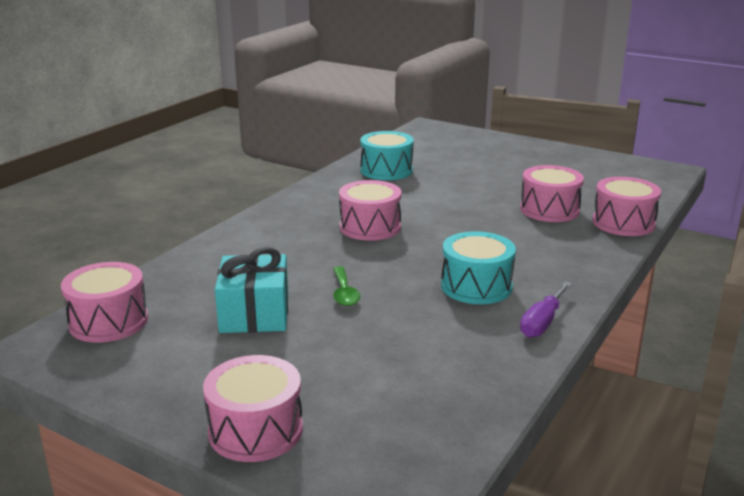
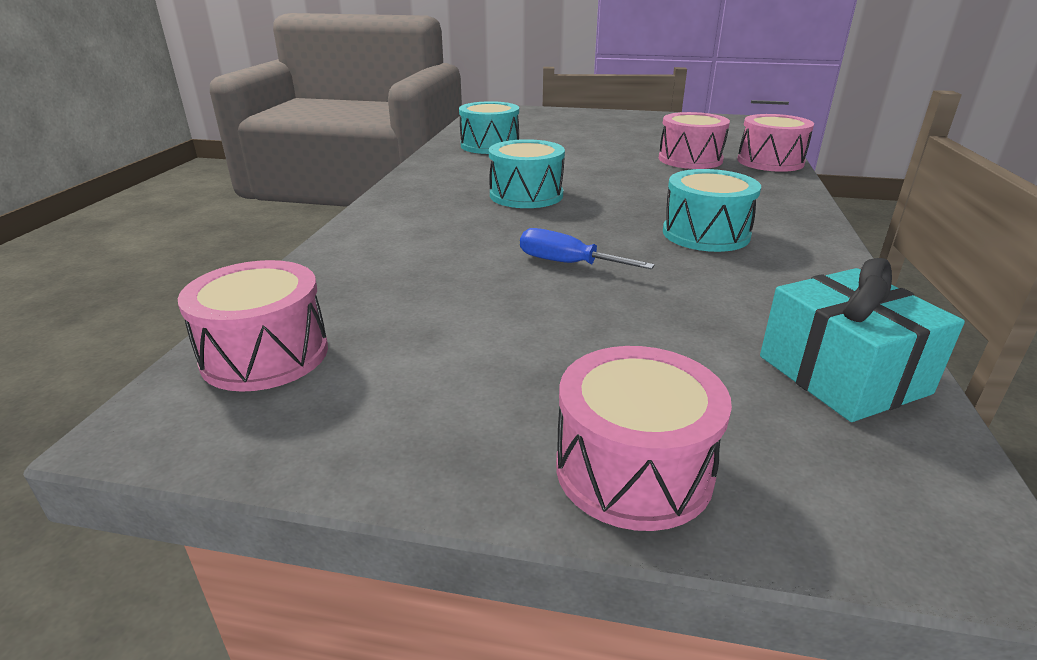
camera: 20 degrees left, 5 degrees up
(255, 313) = (477, 306): turquoise gift -> turquoise gift (842, 374)
(344, 293) = (567, 263): green spoon -> blue screwdriver
(370, 227) = (526, 195): pink drum -> turquoise drum
(542, 322) = (817, 258): purple screwdriver -> none

